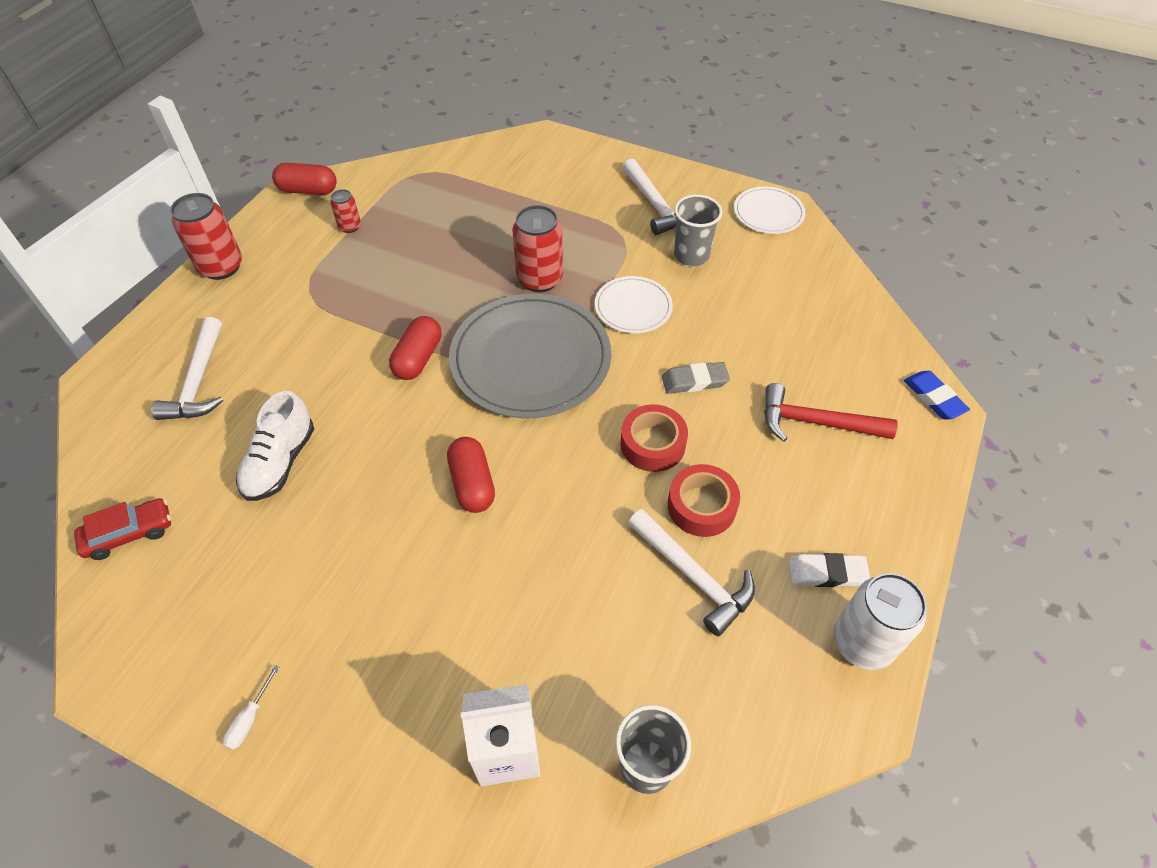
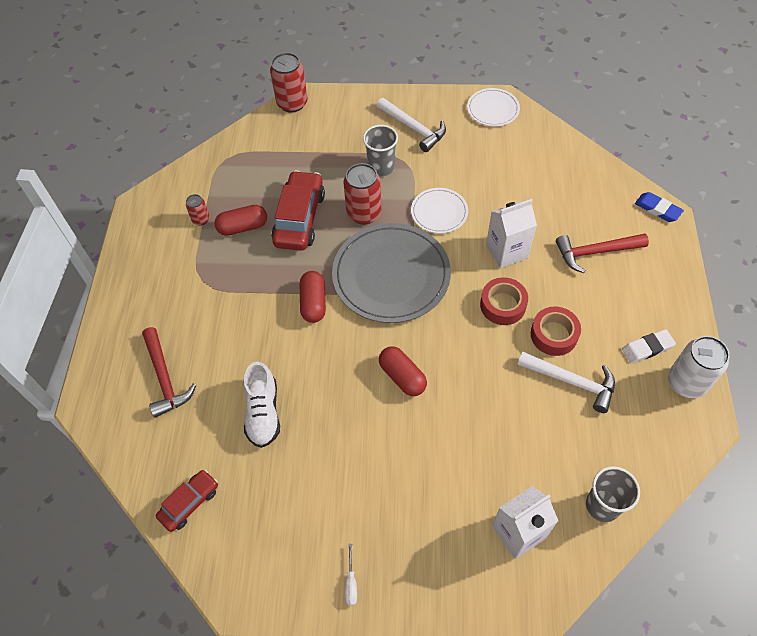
camera: 20 degrees left, 5 degrees up
(198, 381) = (165, 378): white hammer -> red hammer
(221, 267) = (122, 285): red can -> red can (292, 103)
(308, 190) = (149, 200): red capsule -> red capsule (243, 227)
(460, 261) = (299, 218): none -> red car
(691, 255) = (458, 159): grey cup -> grey cup (381, 167)
(694, 381) = (506, 251): grey eraser -> white carton

